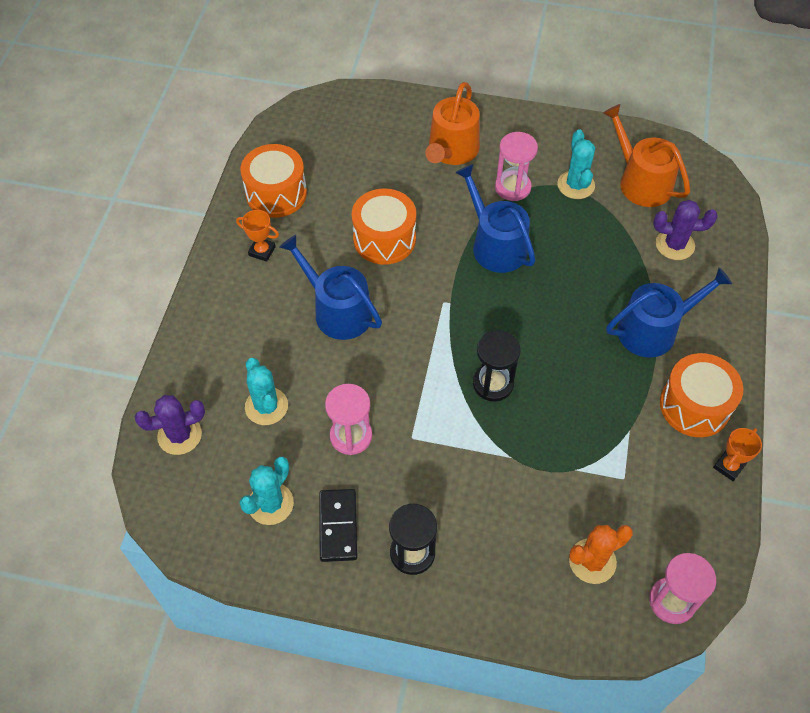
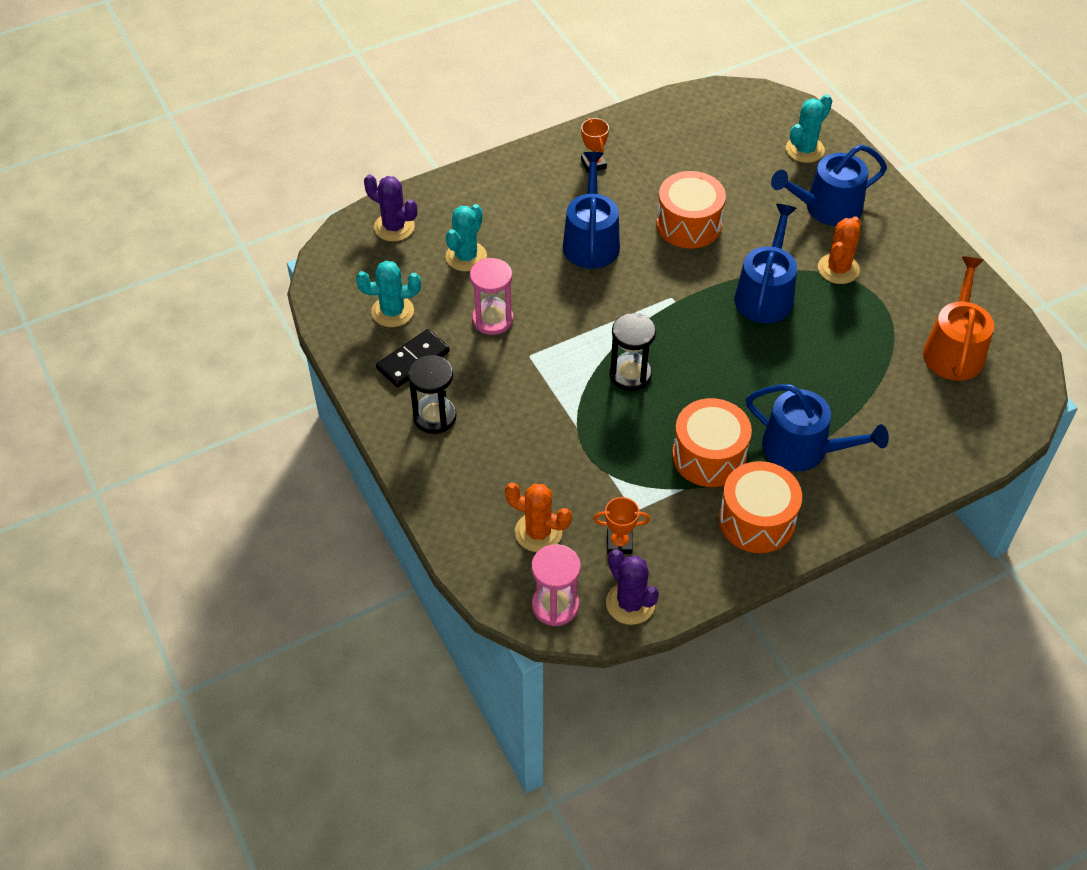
camera: 50 degrees right, 5 degrees down
(276, 193) = (654, 136): orange drum -> orange drum (709, 456)
(451, 151) = (827, 208): orange watering can -> blue watering can
(512, 187) = (838, 269): pink hourglass -> orange cactus
(576, 185) = (893, 308): turquoise cactus -> turquoise cactus (804, 150)
(675, 245) = (912, 413): purple cactus -> purple cactus (630, 603)
(728, 466) = (722, 577): orange trophy -> orange trophy (619, 543)

